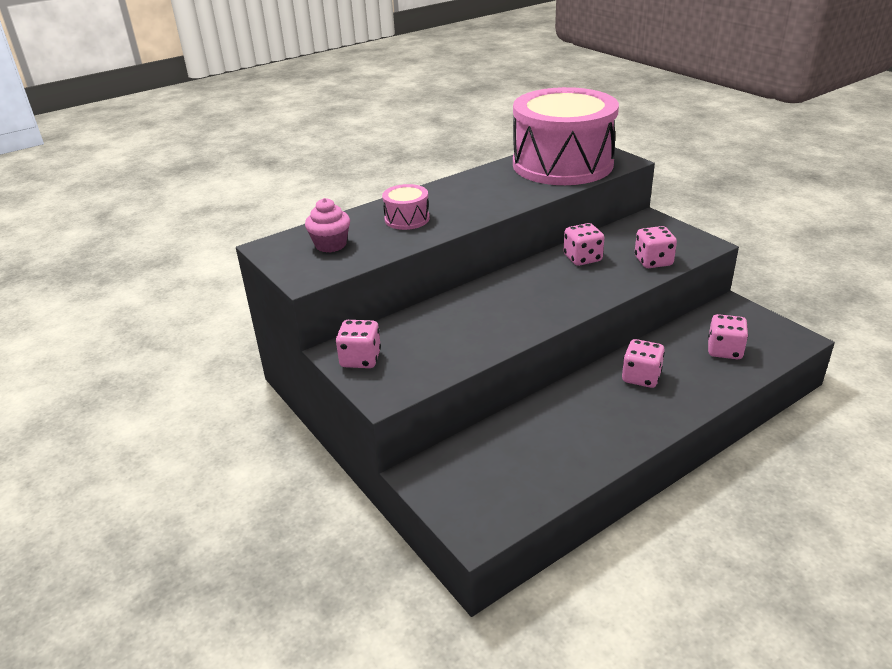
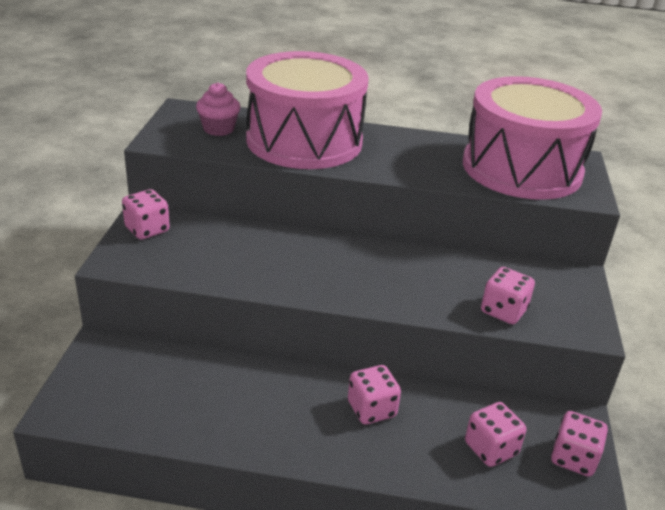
camera: 40 degrees right, 0 degrees up
(407, 219) = (304, 141): pink drum -> pink drum, size x2.49
(582, 258) = (444, 267): pink dice -> pink dice (573, 458)

